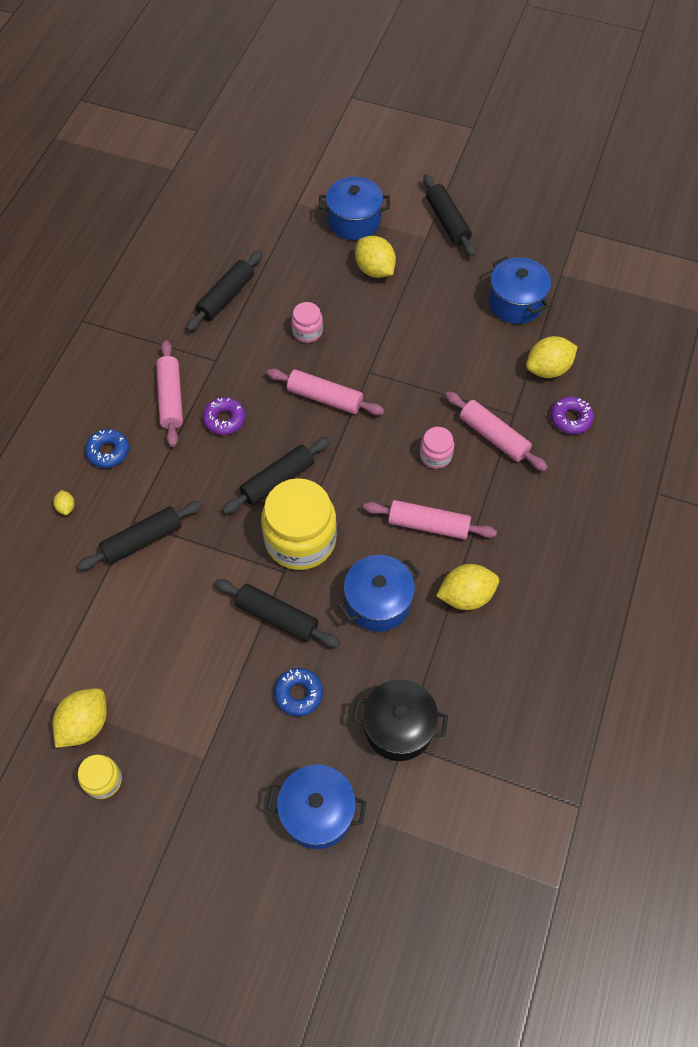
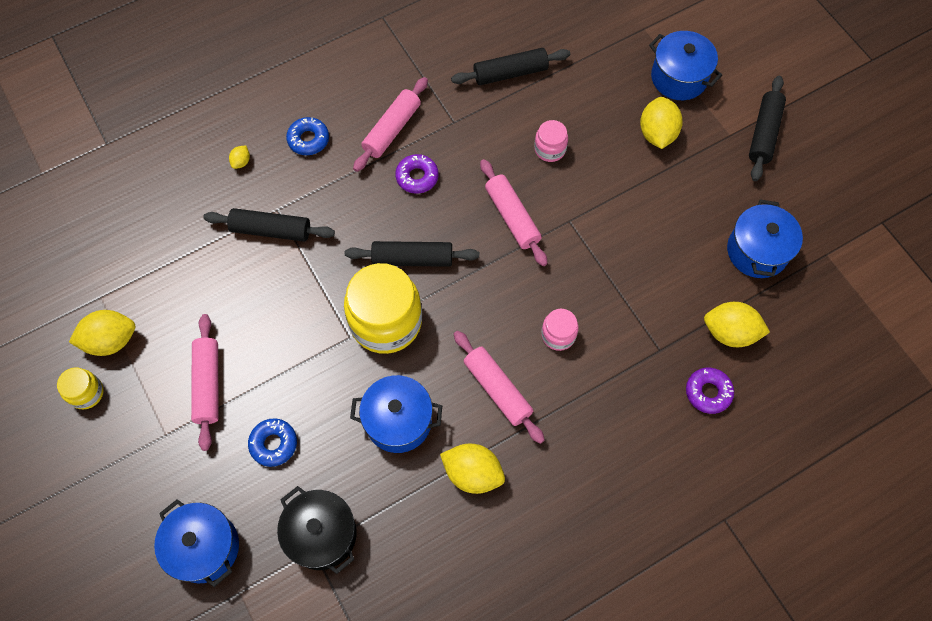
camera: 40 degrees right, 5 degrees up
(277, 617) = (312, 370): black rolling pin -> none
(493, 436) = (624, 356): pink rolling pin -> pink rolling pin (208, 384)

